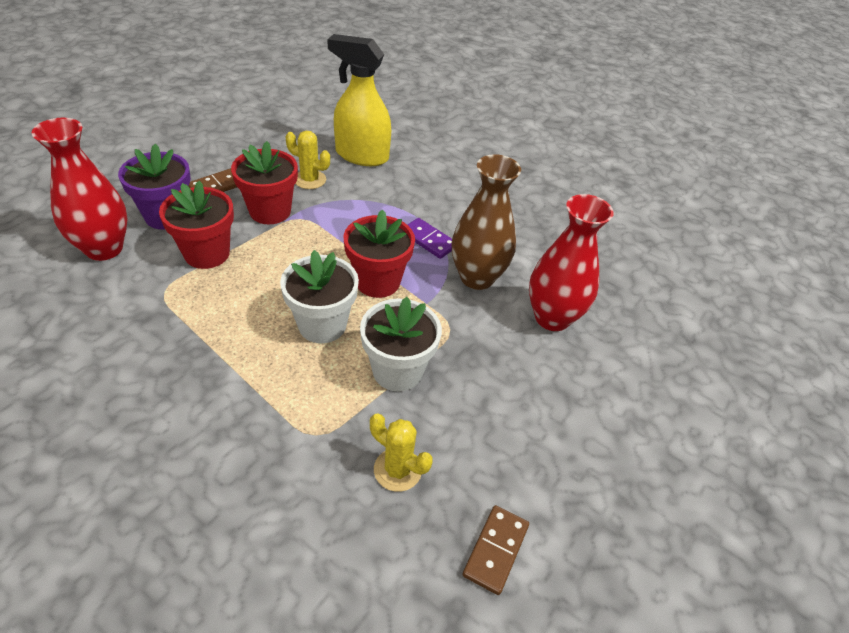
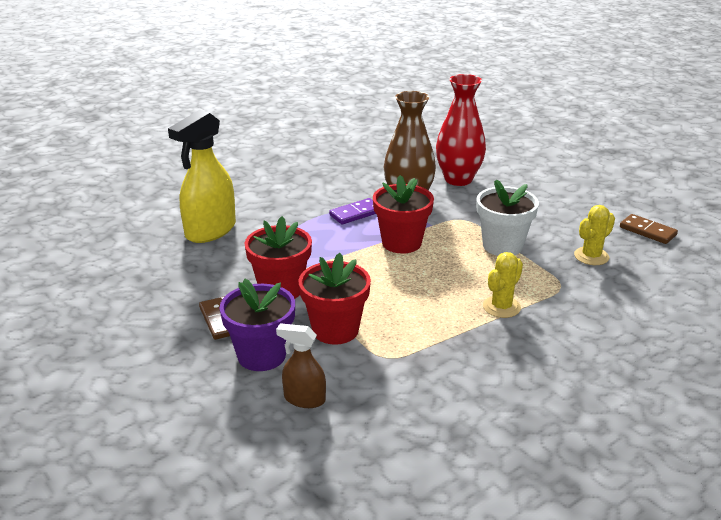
camera: 70 degrees left, 15 degrees down
(104, 248) = (304, 399): red vase -> brown spray bottle
(310, 180) = (238, 263): yellow cactus -> yellow cactus (501, 307)
(322, 325) = (448, 273): white flower pot -> none

